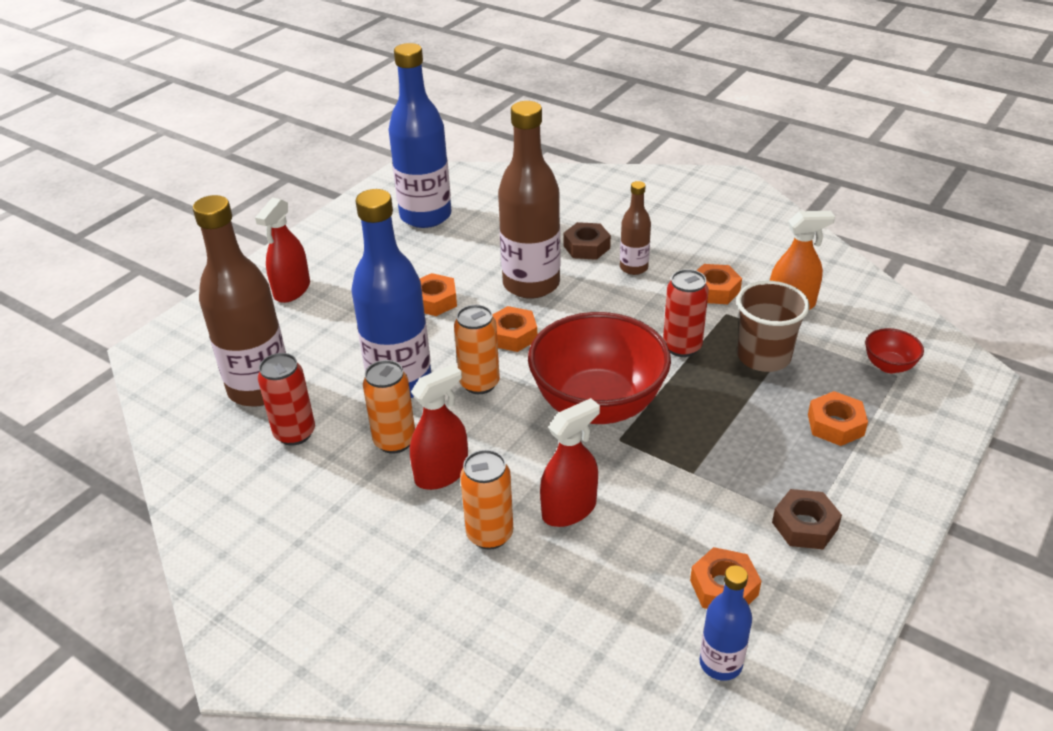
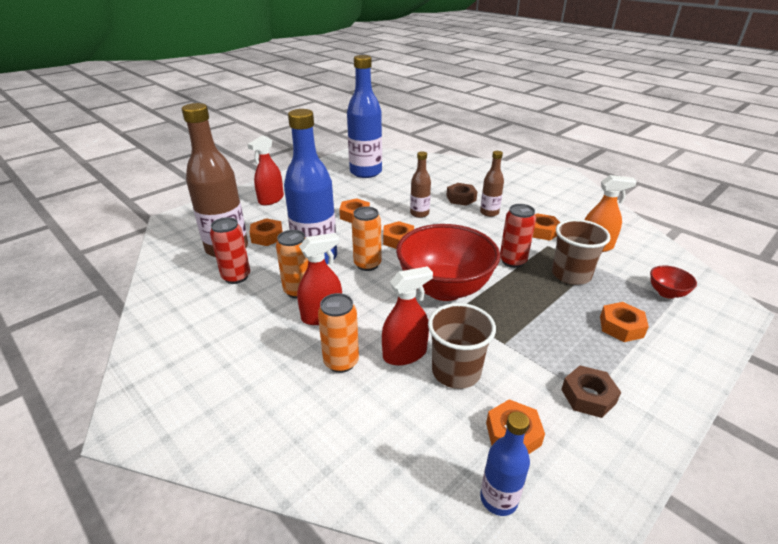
camera: 10 degrees right, 5 degrees down
(313, 359) = (267, 236): none -> orange nut
(531, 284) = (419, 213): brown bottle -> brown bottle, size x0.51
(640, 522) = (456, 371): none -> brown cup

